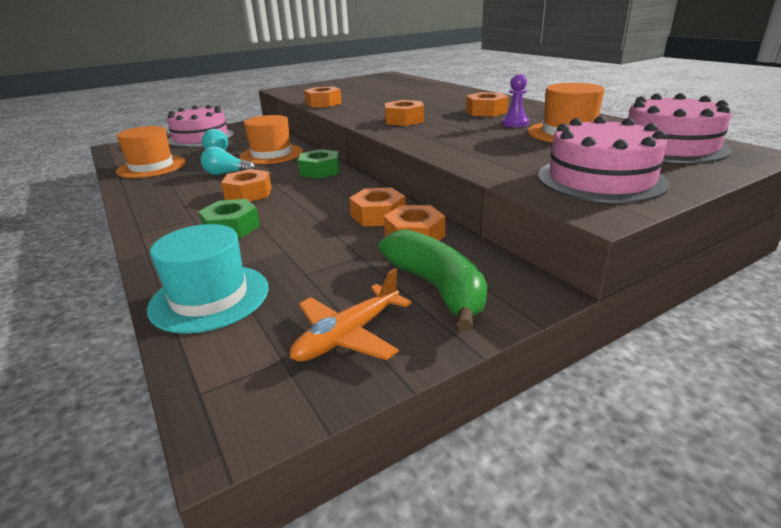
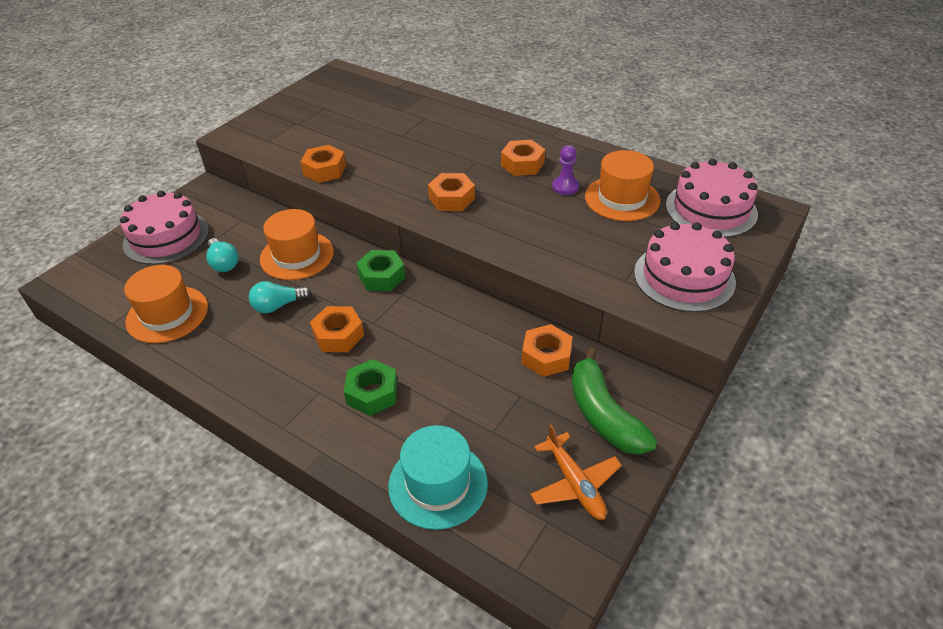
camera: 25 degrees left, 15 degrees up
(348, 336) = (575, 484): orange plane -> orange plane turned 45 degrees counterclockwise
(378, 215) = (495, 336): orange nut -> none
(437, 288) = (603, 414): green banana -> green banana turned 150 degrees counterclockwise

